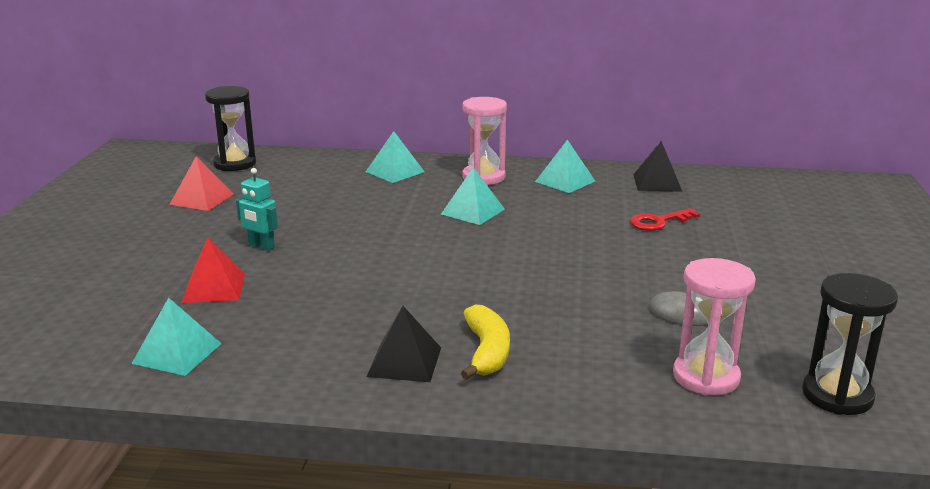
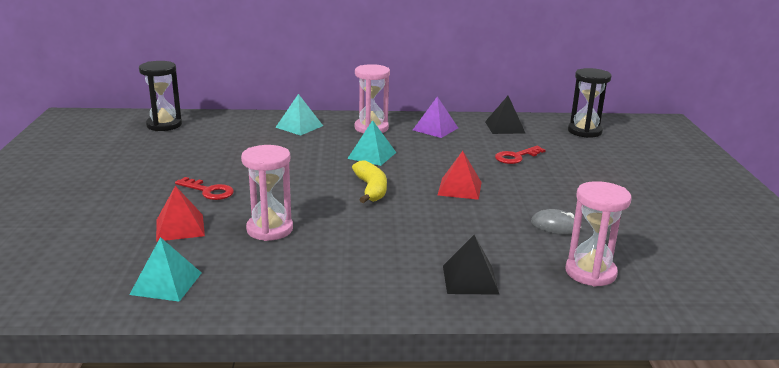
camera: 10 degrees left, 0 degrees up
(202, 199) = (145, 155): red pyramid -> red pyramid (459, 188)
(261, 246) = (209, 191): turquoise robot -> red key
(318, 296) = (270, 229): none -> pink hourglass
(404, 361) = (357, 277): black pyramid -> black pyramid (470, 279)
(487, 352) = (420, 265): yellow banana -> yellow banana (371, 189)
(565, 181) = (435, 129): turquoise pyramid -> purple pyramid
(837, 395) = (688, 279): black hourglass -> black hourglass (584, 131)

